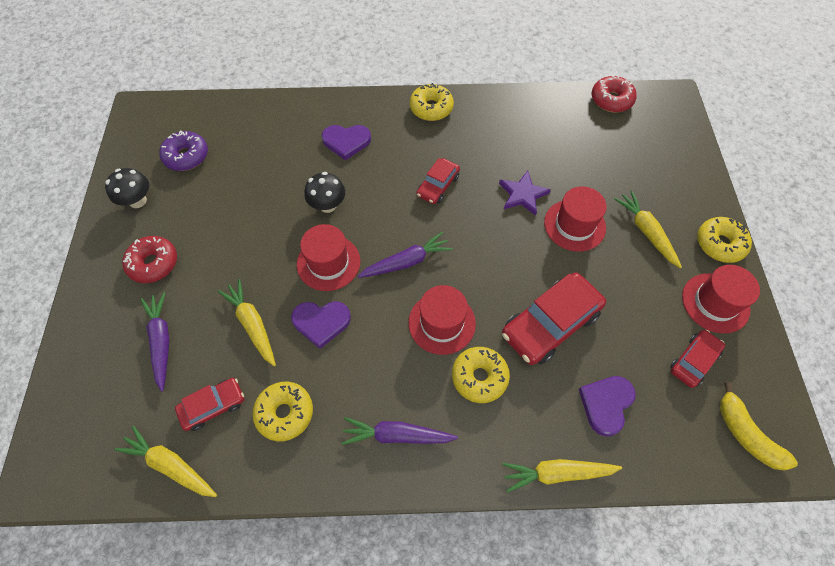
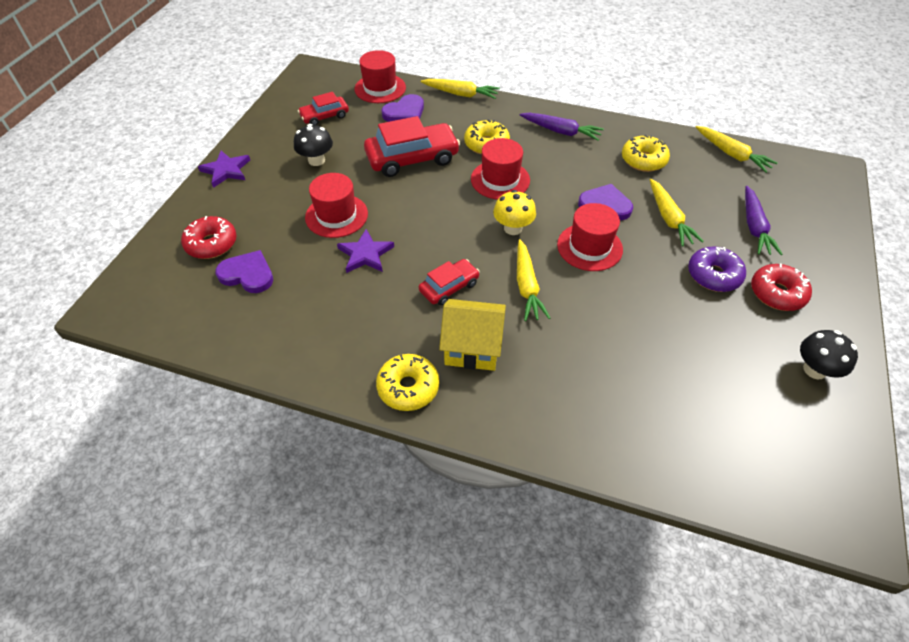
camera: 160 degrees left, 10 degrees down
(186, 156) = (760, 415): purple donut -> purple donut (713, 275)
(213, 406) = (701, 176): red car -> none
(328, 205) = (579, 301): black mushroom -> black mushroom (316, 160)
(346, 142) = (538, 372): purple heart -> purple heart (247, 274)
(399, 145) = (472, 347): none -> yellow house
(406, 262) = (513, 228): purple carrot -> yellow mushroom
(611, 100) = (178, 328): red donut -> red donut (211, 244)
(646, 232) = (278, 194): yellow carrot -> yellow carrot (527, 286)
(715, 303) = (274, 139): red hat -> red hat (380, 88)
(719, 244) = (226, 170): yellow donut -> purple star
(746, 434) = (327, 82): yellow banana -> none

